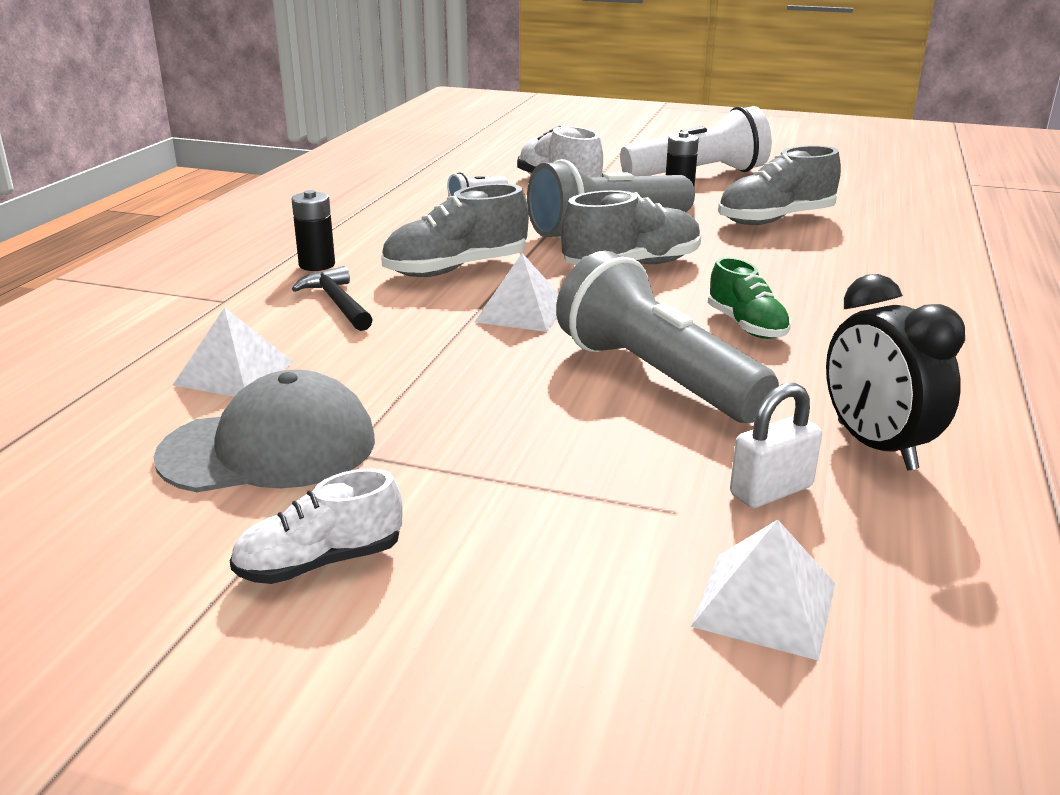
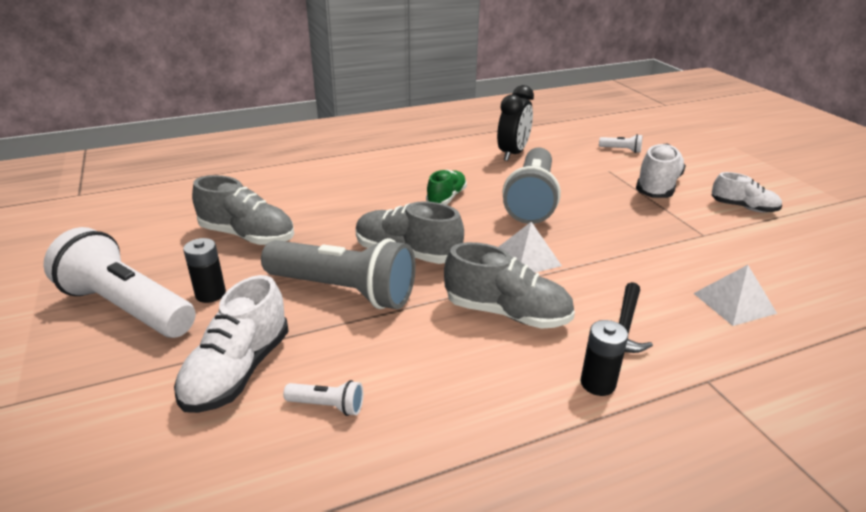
camera: 130 degrees left, 5 degrees up
(269, 448) = (738, 252): grey cap -> none
(534, 521) = (657, 186): none -> white shoe
(764, 604) = (621, 150): white pyramid -> white flashlight
(771, 490) = (570, 161): white padlock -> none

